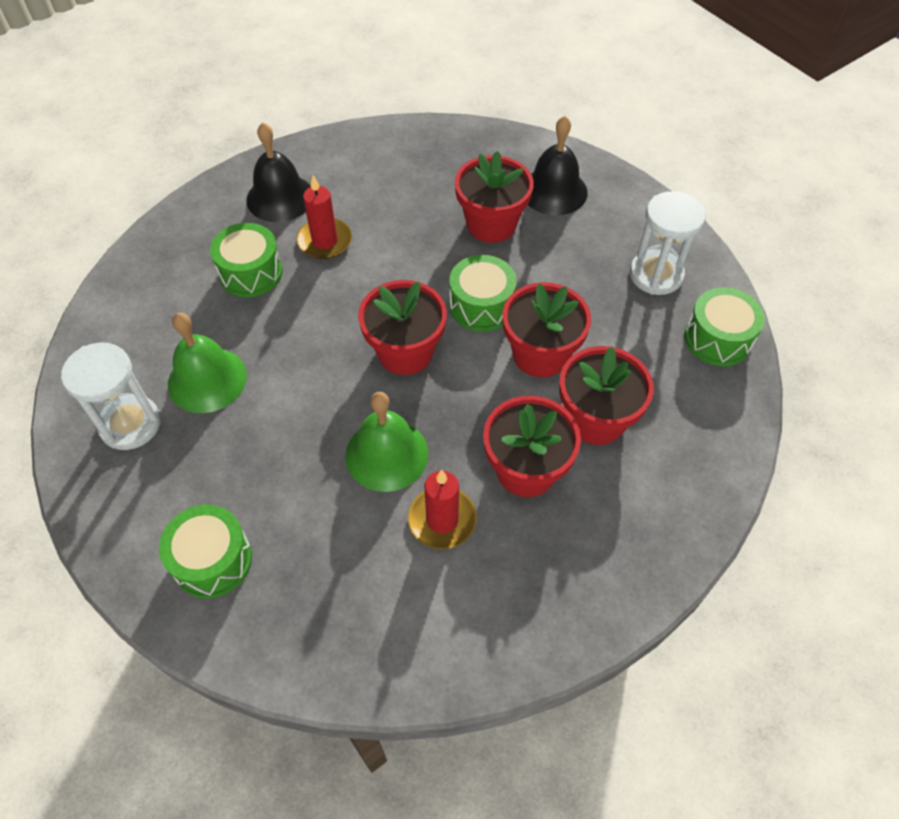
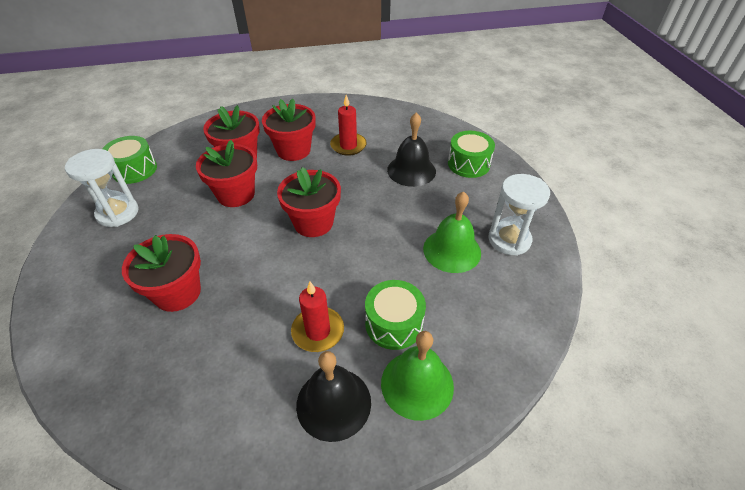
camera: 155 degrees left, 10 degrees down
(386, 454) = (358, 177): green bell -> green bell (417, 384)
(481, 306) = (243, 234): green drum -> none
(554, 191) = (100, 304): black bell -> black bell (411, 170)

